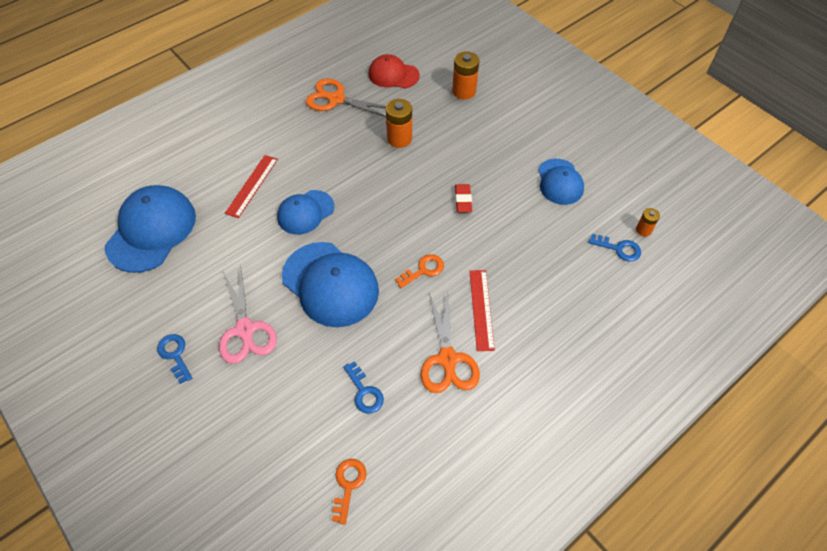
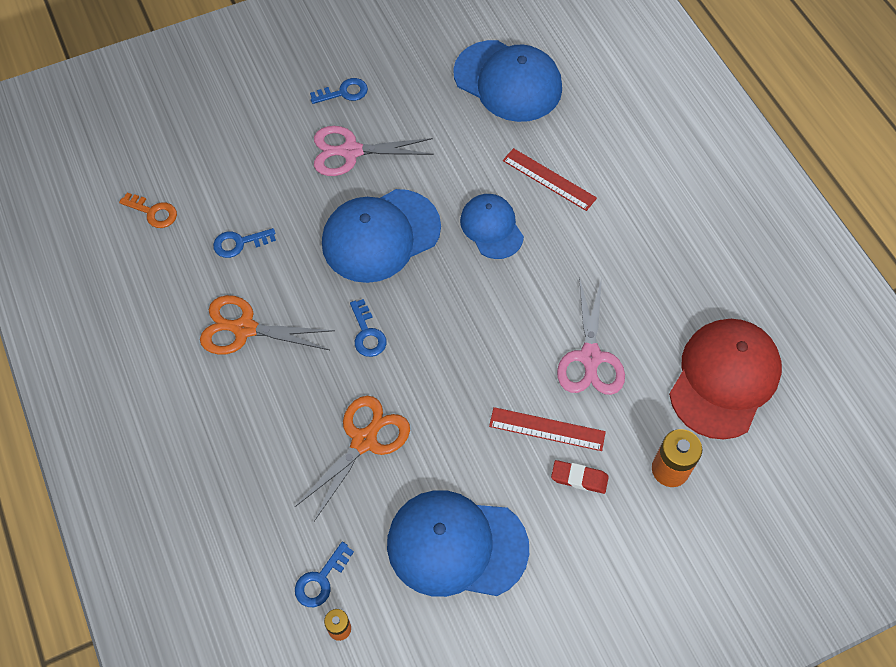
camera: 105 degrees right, 5 degrees up
(336, 99) = (684, 295): orange scissors -> orange scissors (364, 441)
(393, 75) = (724, 379): red cap -> red cap, size x1.65
(399, 138) = (590, 357): orange battery -> pink scissors
(423, 270) = (367, 334): orange key -> blue key
(463, 200) = (460, 408): red eraser -> red eraser (579, 478)
(481, 309) = (292, 381): red ruler -> red ruler (547, 429)
(560, 182) = (456, 545): blue cap -> blue cap, size x1.65

